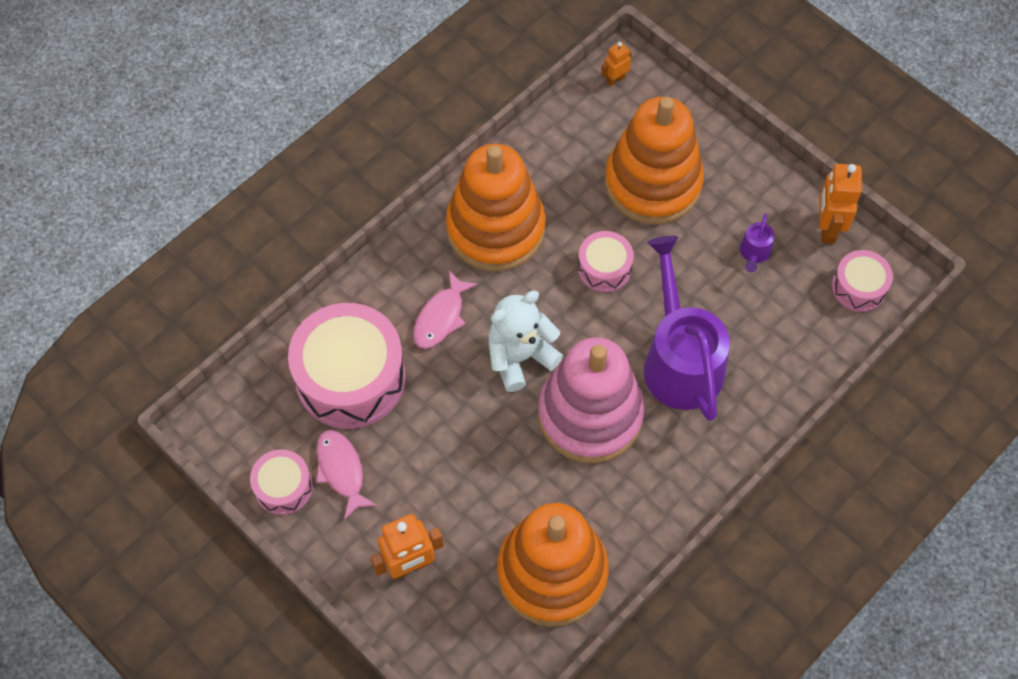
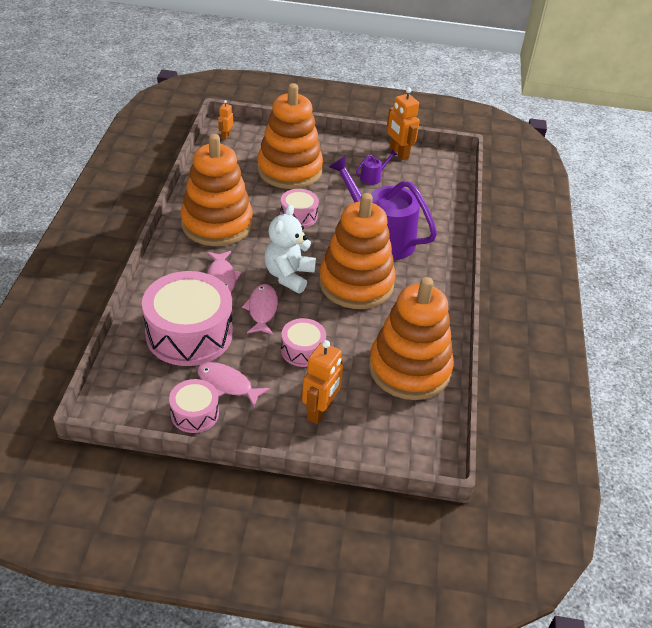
camera: 40 degrees left, 20 degrees down
(452, 390) = (262, 310): none -> pink fish
(590, 415) = (356, 283): pink stacking toy -> orange stacking toy
(754, 253) = (373, 177): purple watering can -> purple watering can turned 105 degrees counterclockwise
(858, 287) = (439, 170): pink drum -> pink drum (302, 350)

